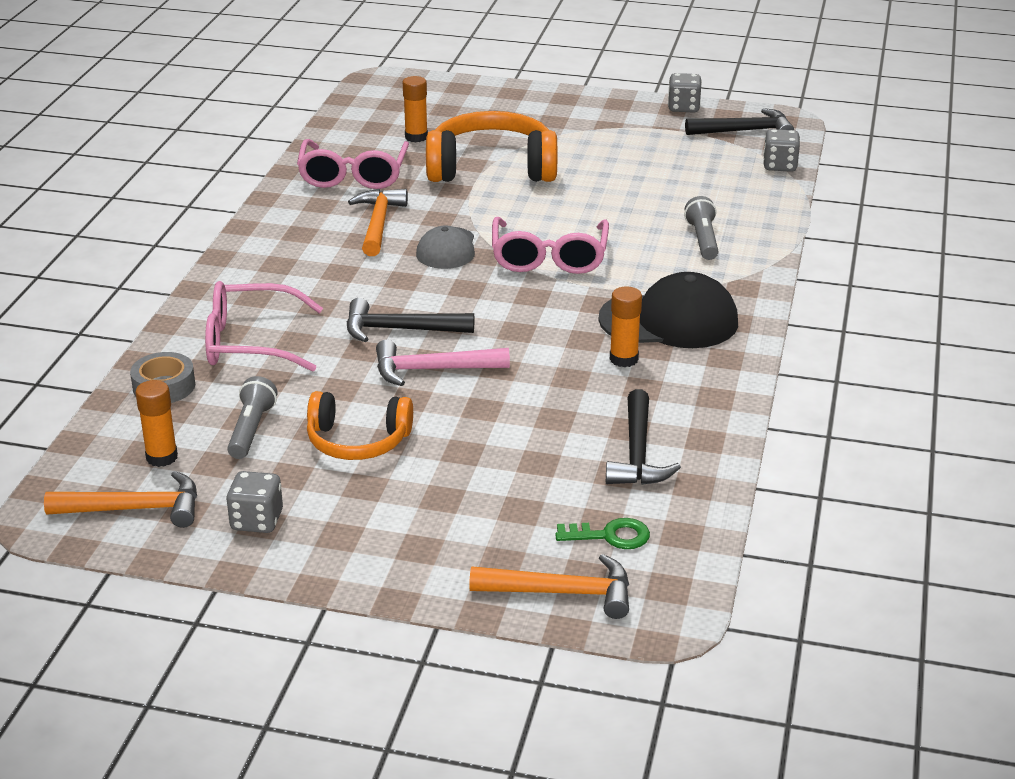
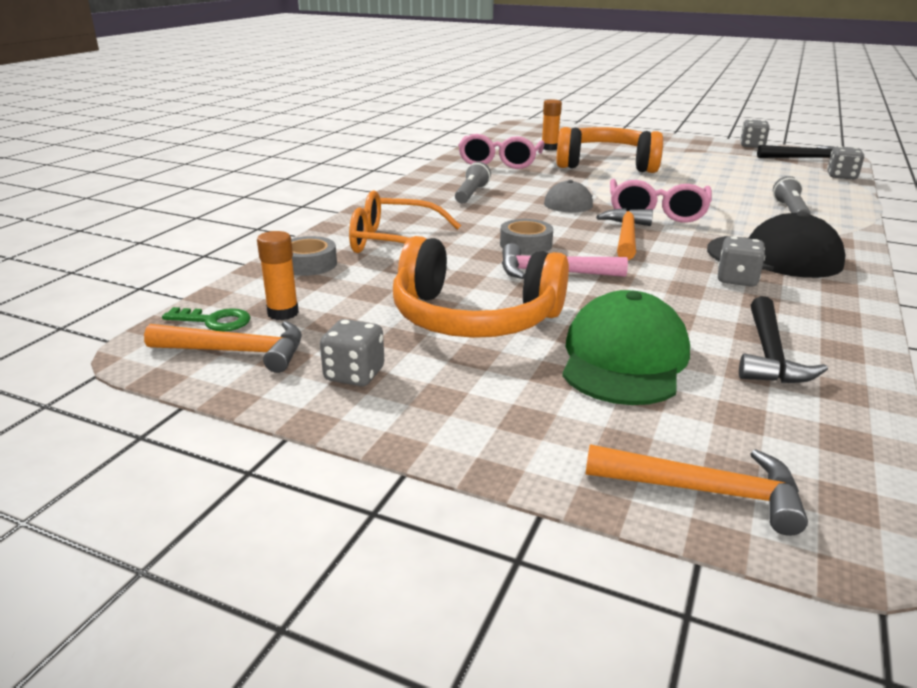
camera: 10 degrees right, 5 degrees down
(250, 342) = (393, 243): pink glasses -> orange glasses
(251, 430) = (374, 300): grey flashlight -> grey flashlight (471, 194)
(357, 441) = (474, 318): orange headphones -> orange headphones, size x1.62
(378, 223) = (515, 185): orange hammer -> orange hammer (626, 236)
(400, 329) = (525, 244): black hammer -> grey tape
(504, 473) = (624, 358): none -> green cap
(610, 536) = (756, 432): green key -> green key (214, 321)
(623, 359) = (737, 279): orange glue stick -> grey dice

